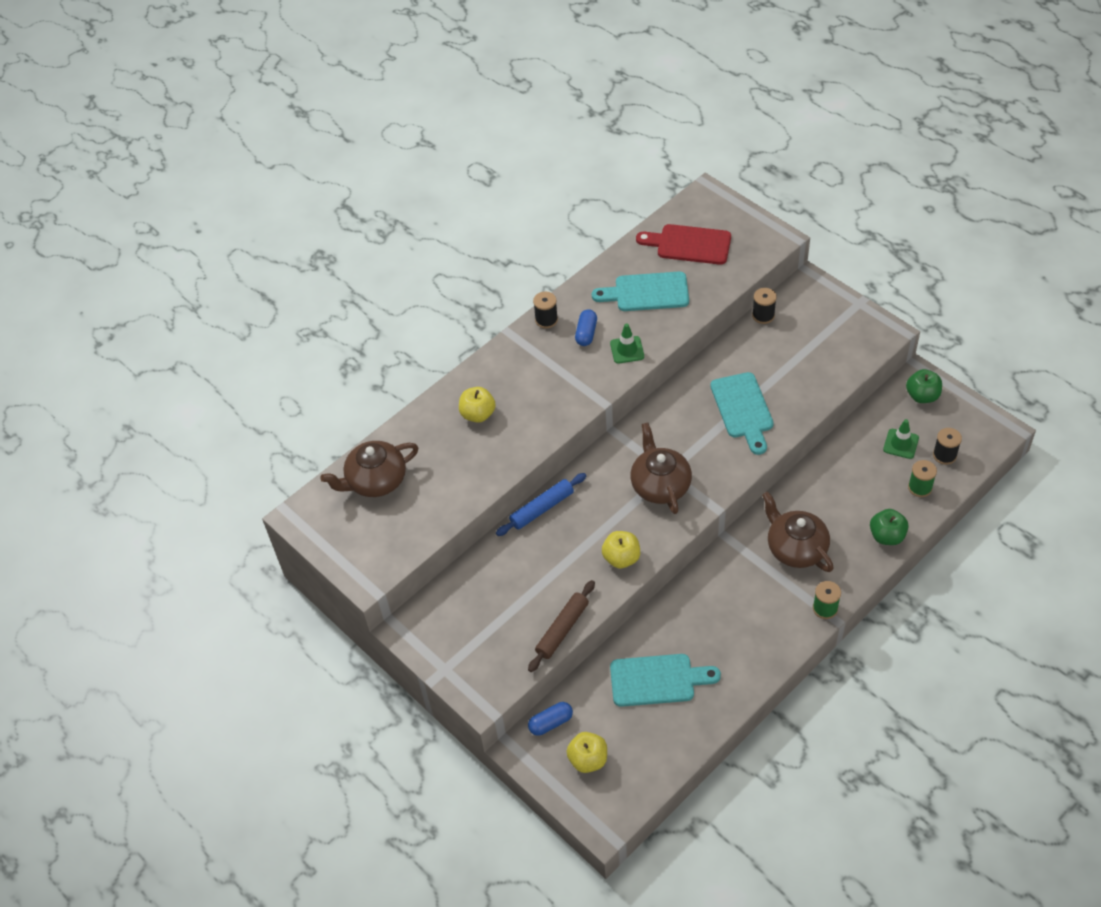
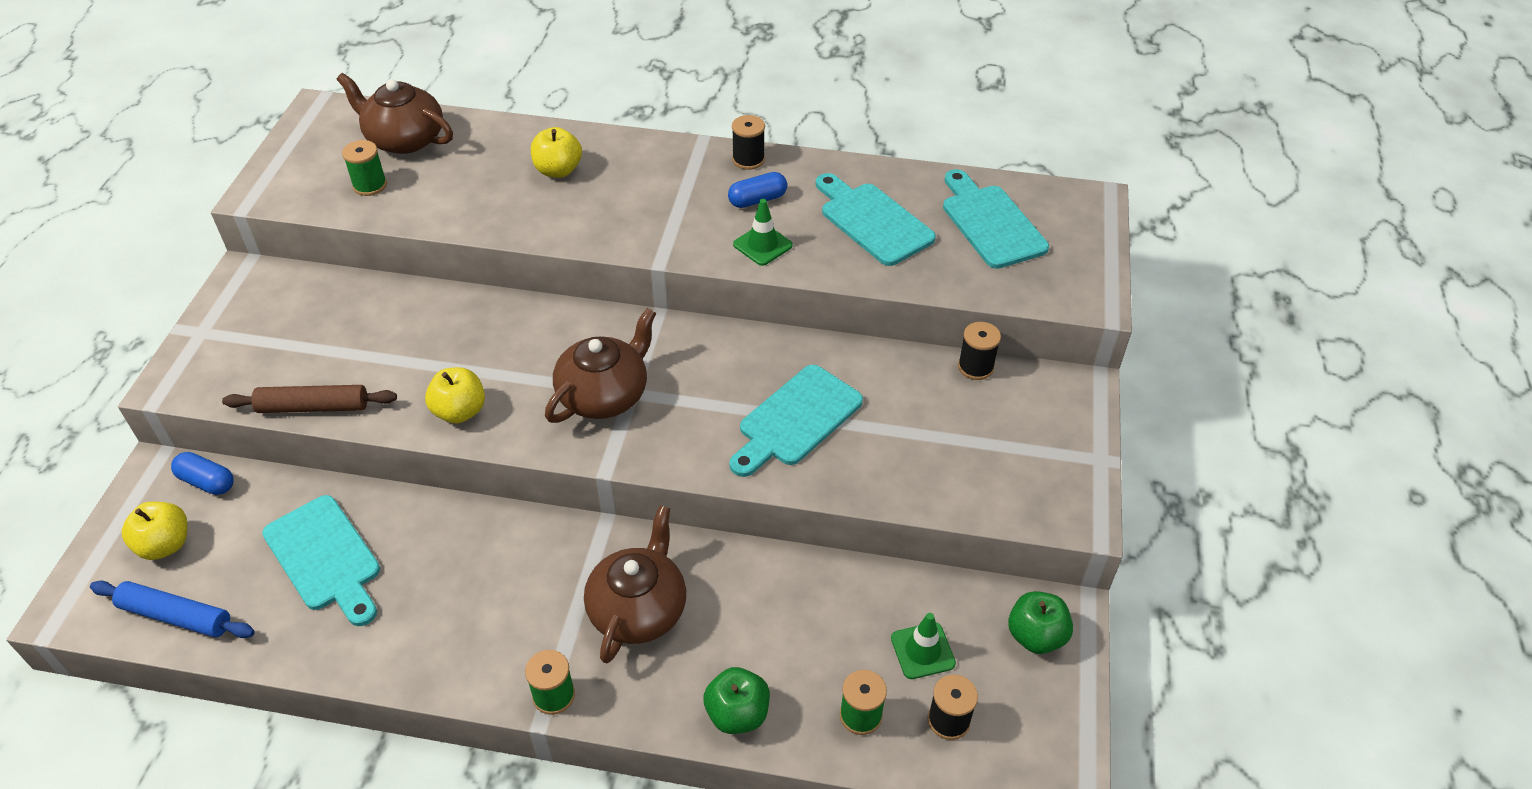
camera: 50 degrees right, 5 degrees down
(410, 516) = (370, 185): none -> green spool
(542, 509) = (490, 305): blue rolling pin -> blue rolling pin (175, 616)
(689, 244) = (990, 223): red cutting board -> turquoise cutting board

